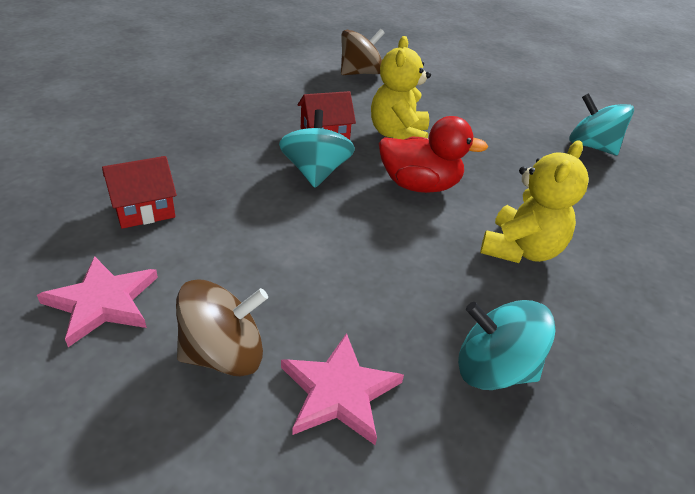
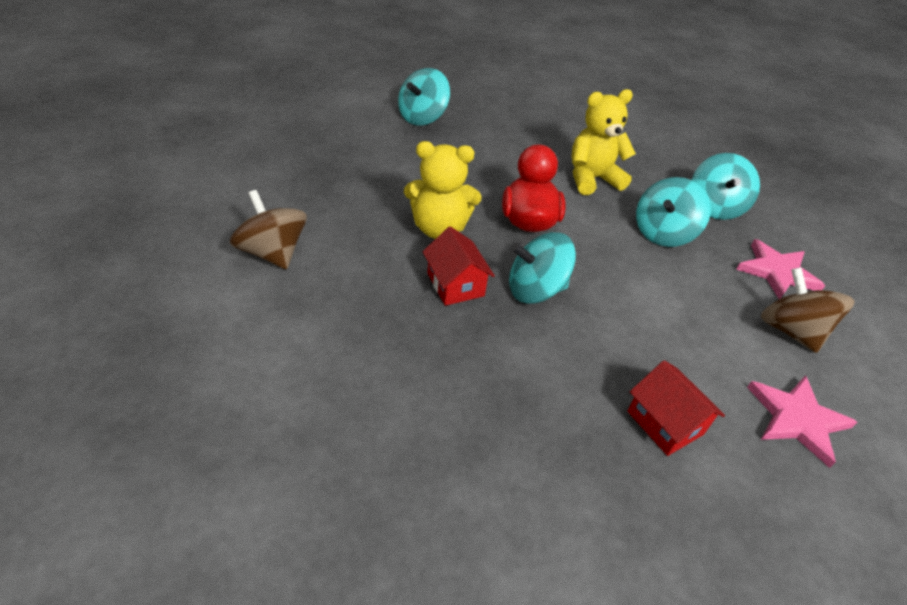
camera: 95 degrees left, 5 degrees up
(415, 287) = (663, 233): none -> turquoise spinning top
(520, 250) = (592, 179): yellow teddy bear -> yellow teddy bear turned 45 degrees counterclockwise

